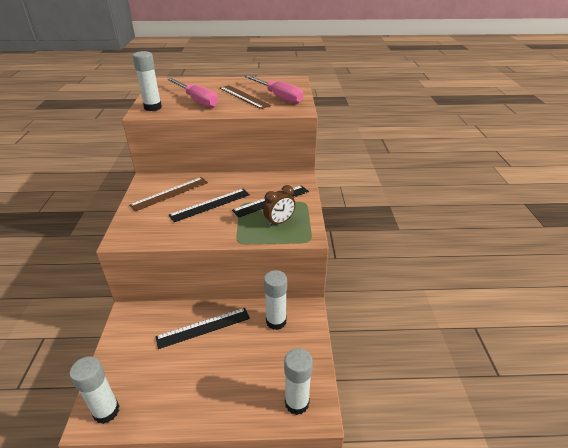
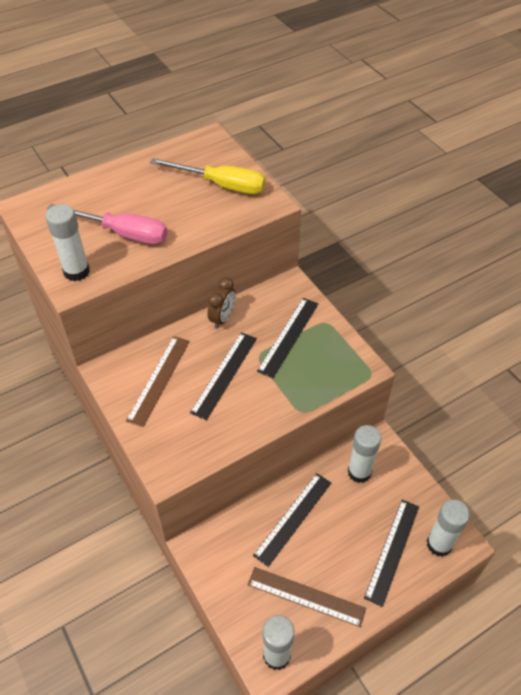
camera: 30 degrees left, 15 degrees up
(244, 96) = (177, 201): brown ruler -> brown ruler (306, 596)
(255, 387) = (392, 551): none -> black ruler
(278, 97) = (222, 185): pink screwdriver -> yellow screwdriver
(279, 222) = (322, 364): brown clock -> brown clock (222, 318)

